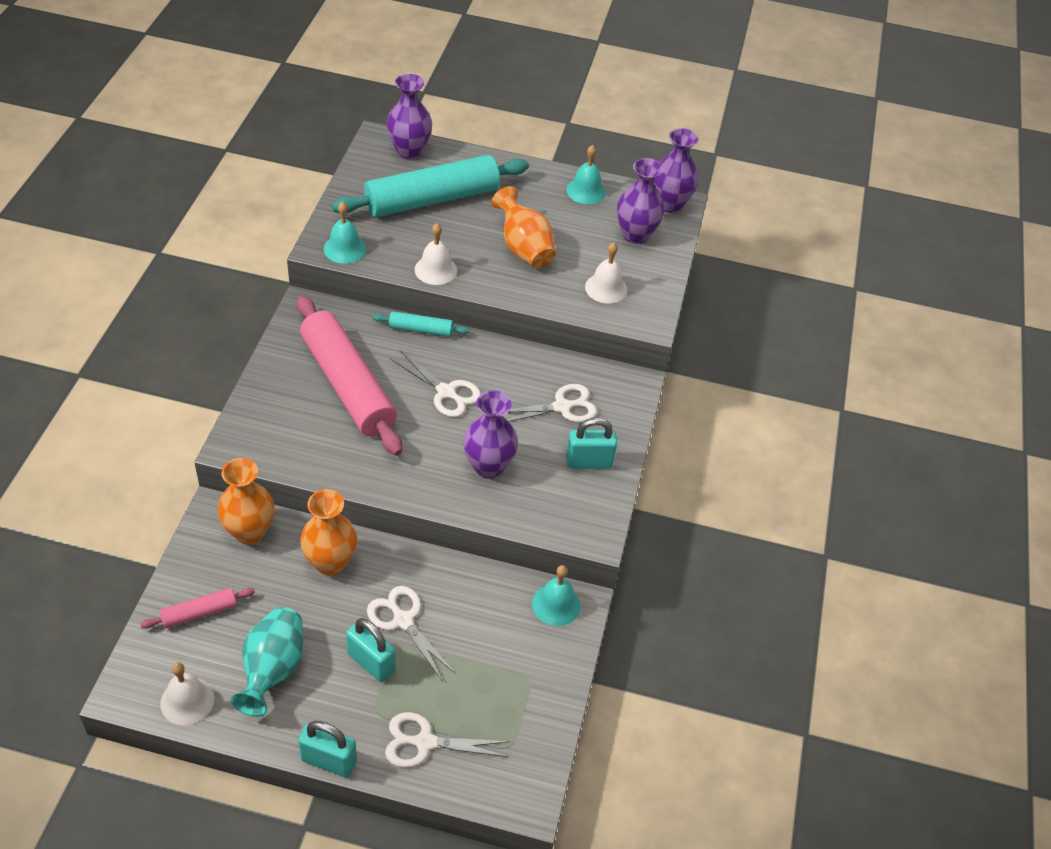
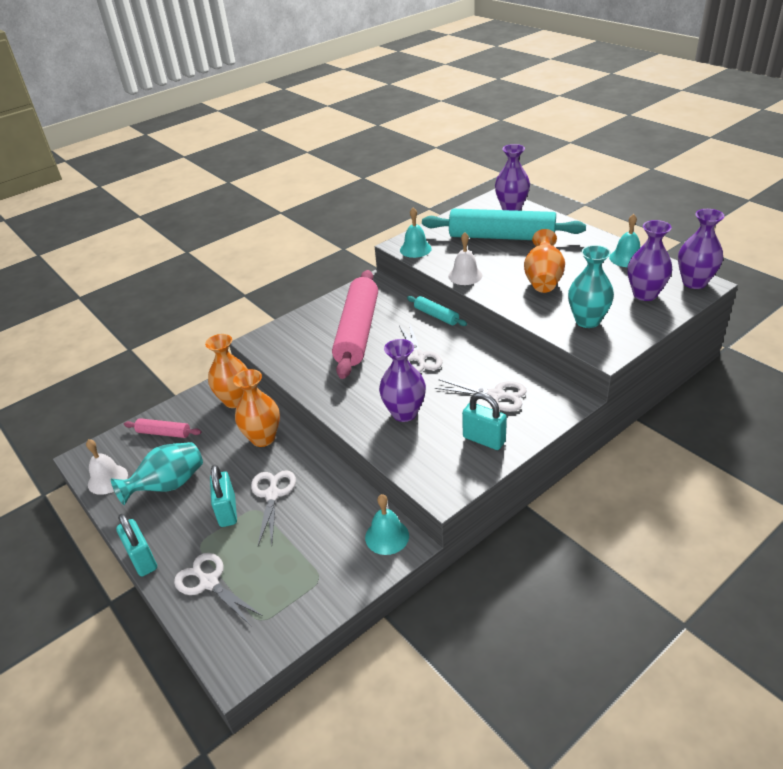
camera: 45 degrees right, 10 degrees down
(606, 288) = (587, 321): white bell -> turquoise vase

